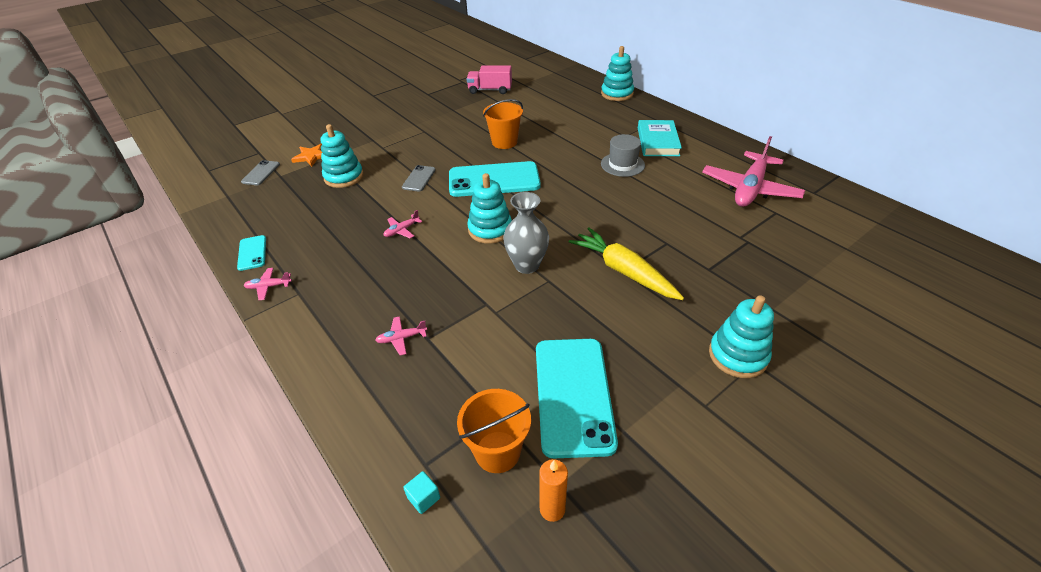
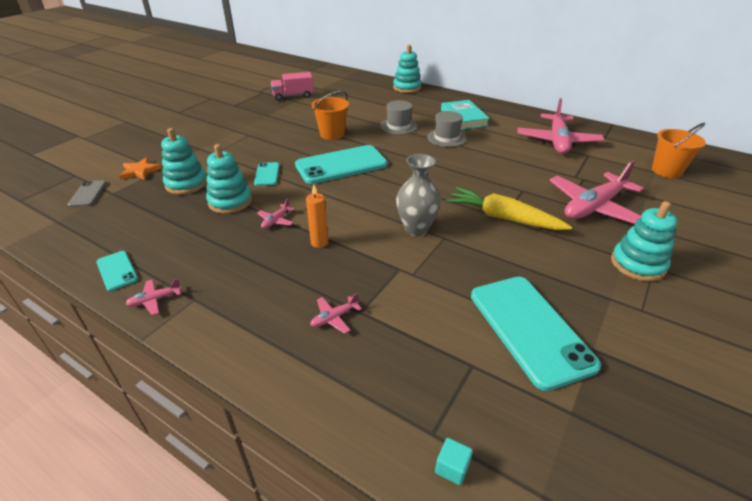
camera: 20 degrees left, 5 degrees down
(419, 178) = (267, 174): grey phone -> turquoise phone
(490, 229) = (363, 205): turquoise stacking toy -> turquoise stacking toy (230, 202)
(497, 451) = (495, 399): orange bucket -> orange bucket (666, 171)
(552, 509) = (581, 438): orange candle -> orange candle (319, 243)
(579, 142) = (398, 126): none -> grey hat
(735, 278) = (594, 207): none -> pink plane

